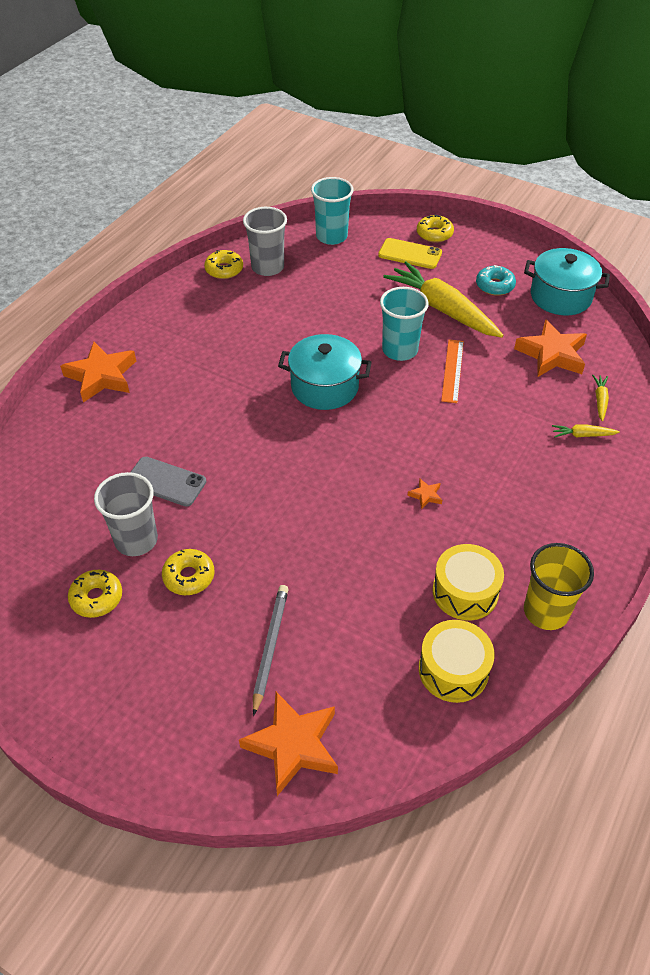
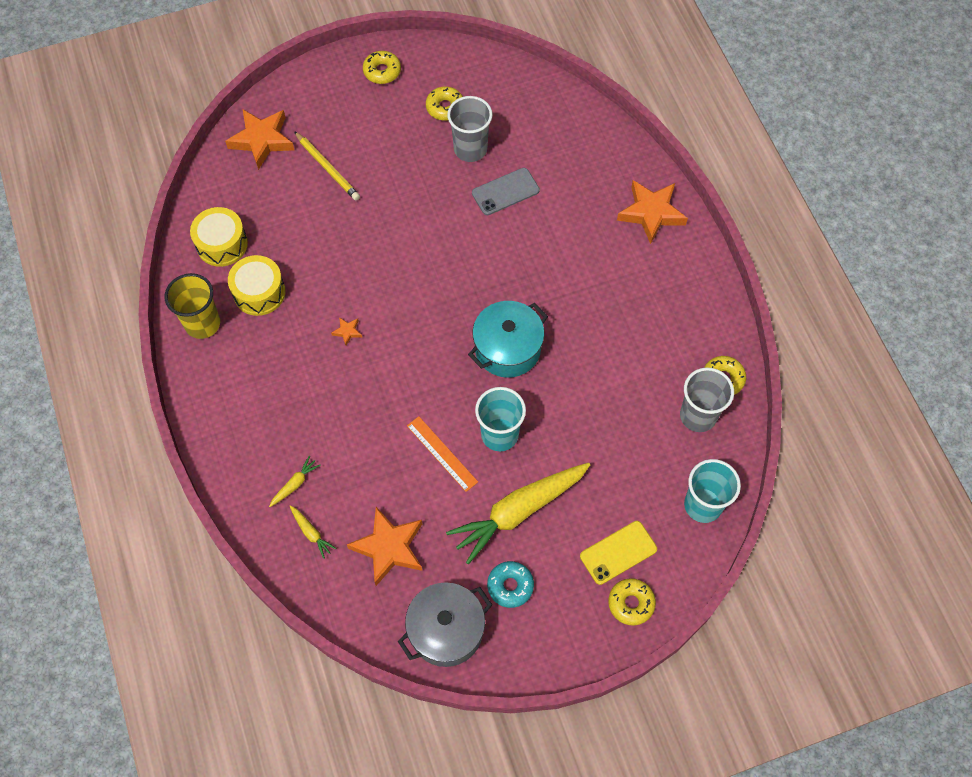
camera: 130 degrees right, 15 degrees up
(189, 576) = (415, 159): yellow donut -> yellow donut (382, 71)
(270, 647) = (327, 168): grey pencil -> yellow pencil
(442, 309) = (518, 511): yellow carrot -> yellow carrot turned 150 degrees clockwise
(560, 296) = (446, 630): turquoise pot -> grey pot

